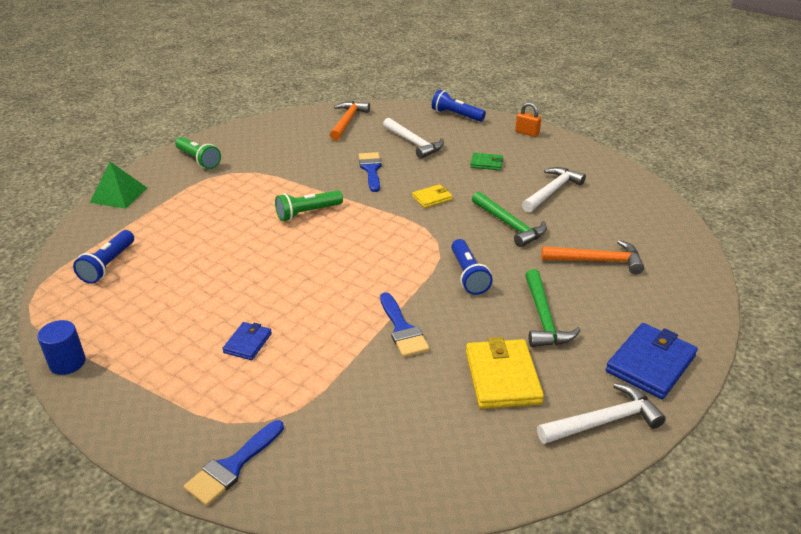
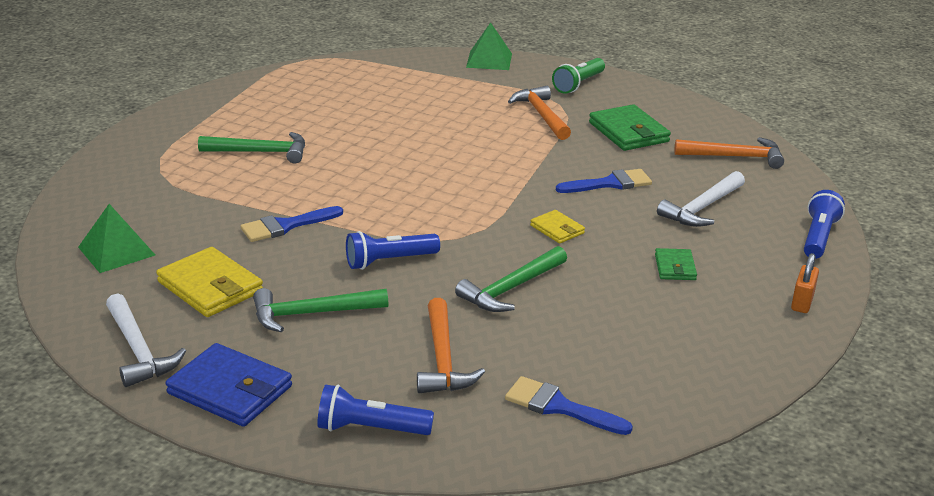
camera: 80 degrees right, 5 degrees down
(67, 363) = (234, 87): blue cylinder -> none
(108, 265) = (369, 77): blue flashlight -> blue flashlight (371, 428)
(232, 466) = (111, 166): blue brush -> blue brush (559, 407)
(246, 183) = (541, 115): none -> orange hammer
(248, 343) = (261, 152): blue wallet -> green hammer
(294, 152) = (628, 132): none -> green wallet
(307, 213) = (491, 155): green flashlight -> none
(431, 448) = (116, 251): none -> green pyramid
(502, 377) = (210, 287): yellow wallet -> yellow wallet turned 60 degrees clockwise
(552, 191) = (619, 324): white hammer -> none

